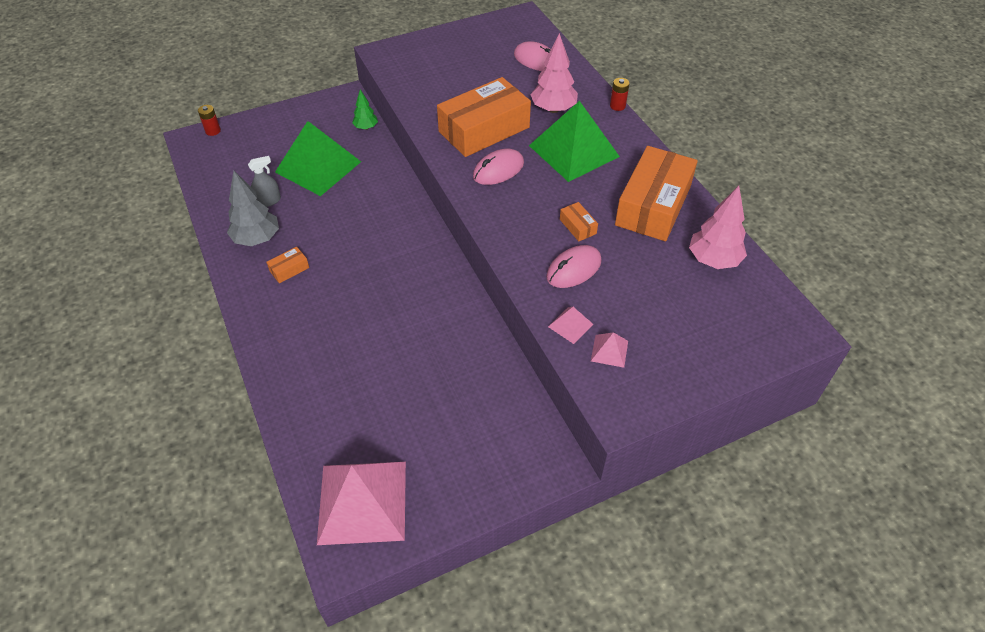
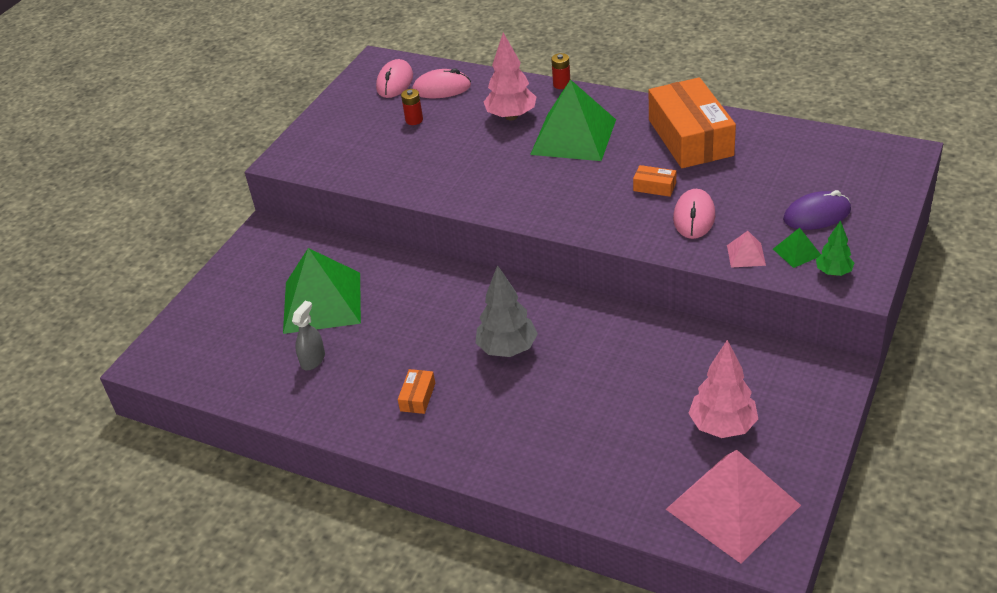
camera: 35 degrees left, 10 degrees down
(213, 131) = (159, 341): red battery -> red battery (414, 120)
(257, 239) = (348, 396): grey tree -> grey tree (507, 349)
(366, 127) = (323, 243): green tree -> green tree (833, 272)
(484, 129) = (473, 165): orange box -> none
(498, 170) = (531, 187): pink mouse -> pink mouse (395, 82)
(609, 351) = (797, 252): pink pyramid -> green pyramid
(664, 332) = (817, 215): none -> purple mouse
(713, 260) = (784, 147): pink tree -> pink tree (722, 426)

